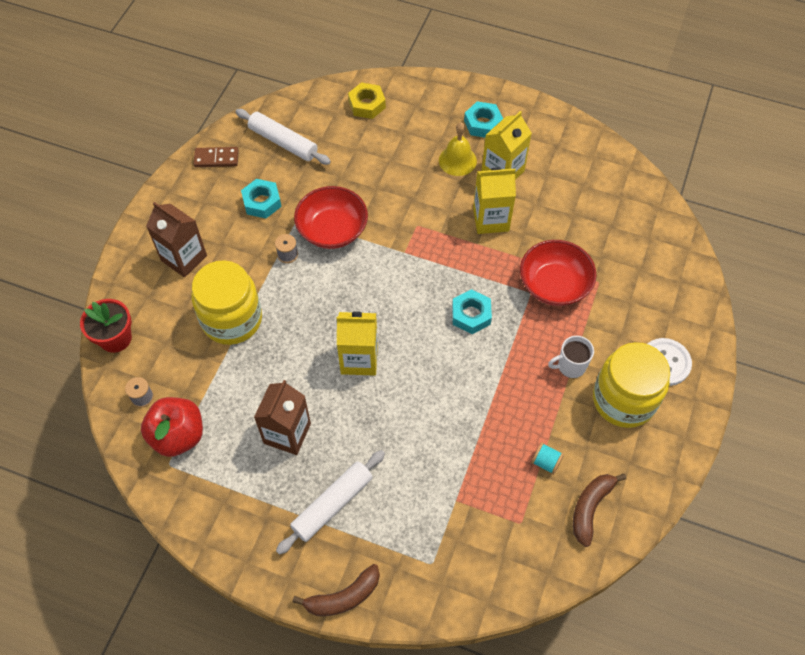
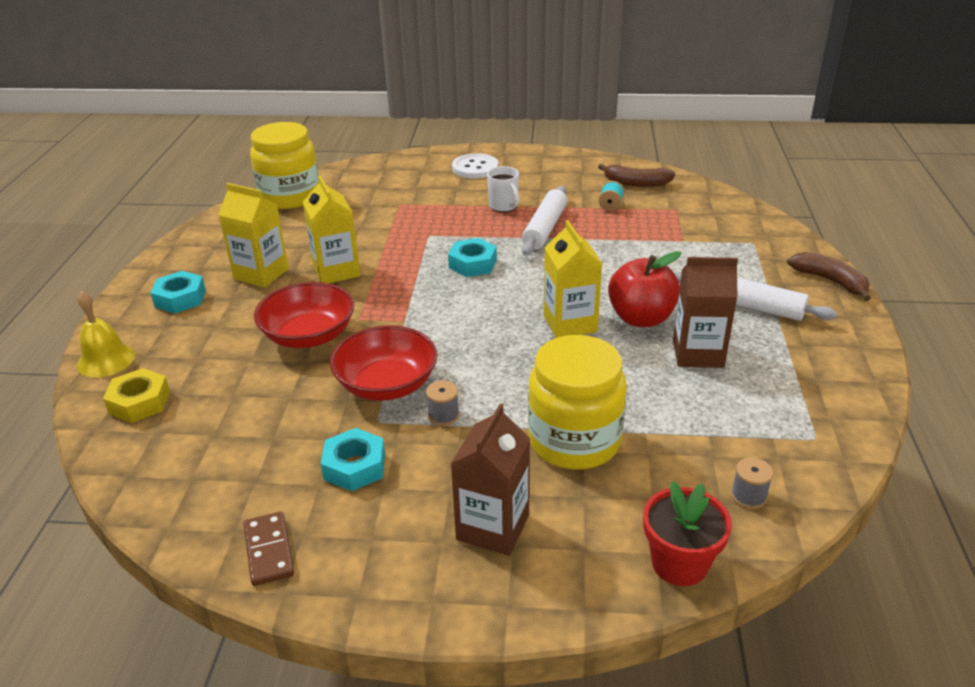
camera: 105 degrees left, 25 degrees down
(178, 436) = (772, 441): red apple -> red apple (641, 318)
(283, 142) = (224, 474): white rolling pin -> white rolling pin (545, 228)
(457, 160) = (246, 307): yellow bell -> yellow bell (106, 360)
(554, 284) = (412, 225): red bowl -> red bowl (309, 336)
(623, 400) = (523, 180): yellow jar -> yellow jar (290, 197)

